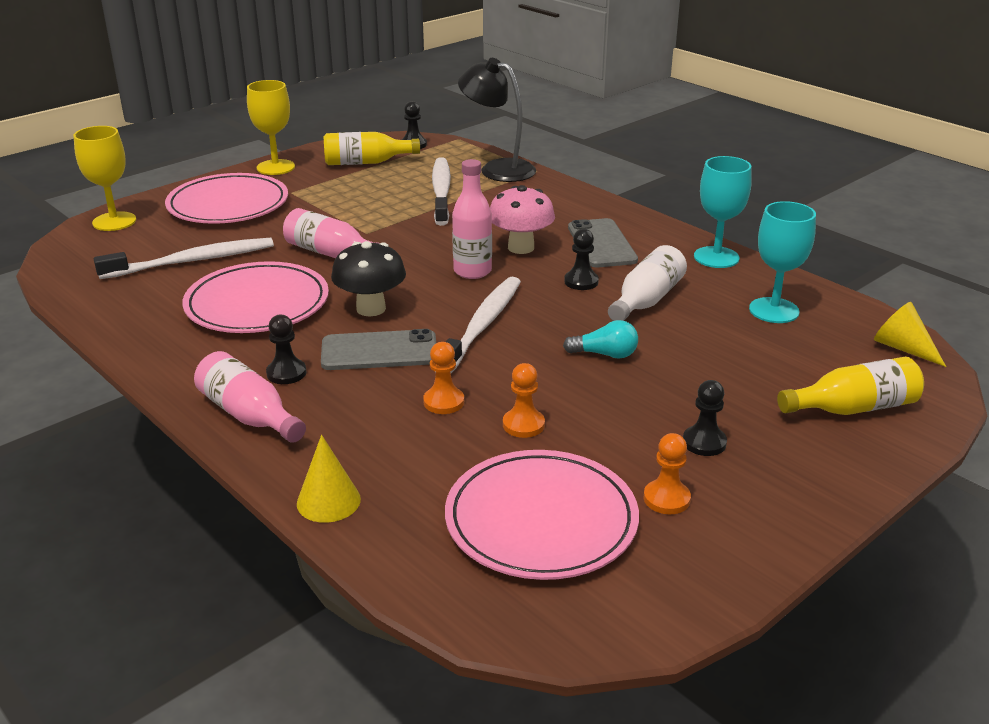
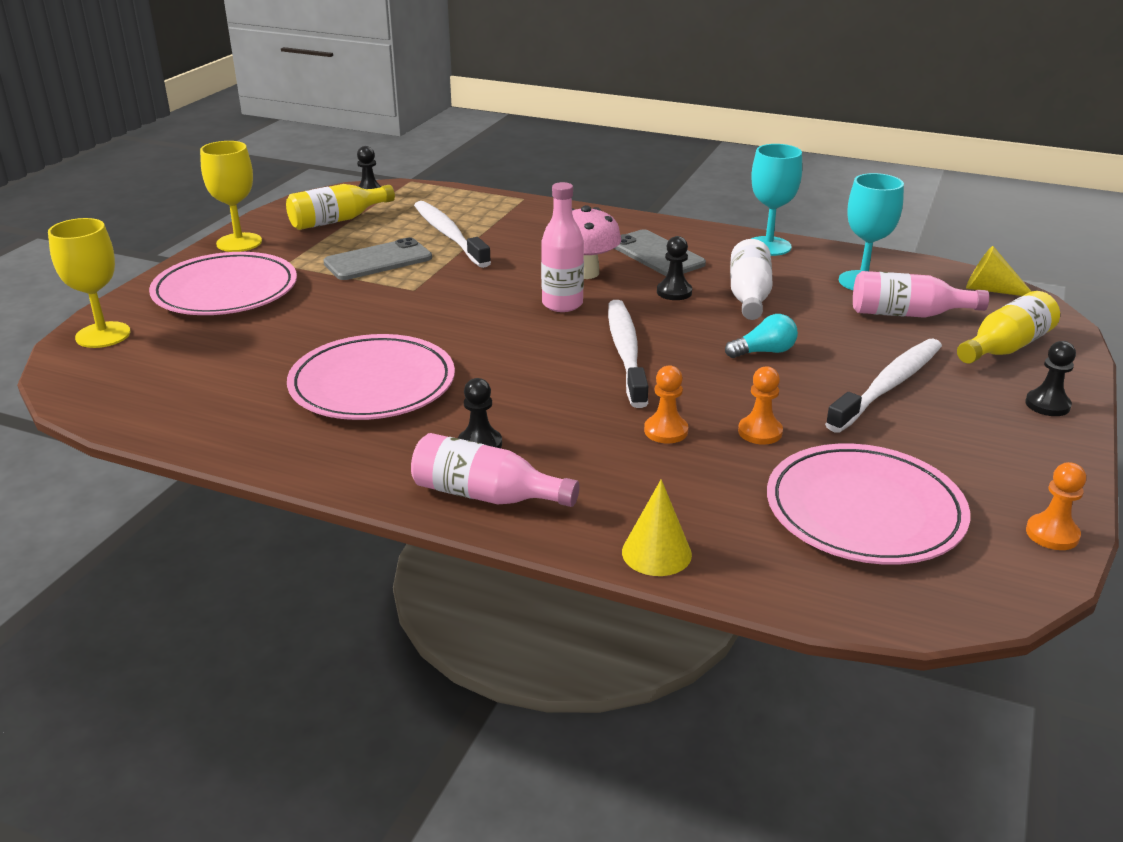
camera: 25 degrees left, 0 degrees up
(191, 261) = (247, 357): white toothbrush -> white toothbrush (888, 386)
(331, 253) = (398, 317): pink bottle -> pink bottle (907, 314)
(371, 309) = (499, 361): black mushroom -> none
(379, 351) = (552, 400): grey phone -> grey phone (378, 260)
(498, 169) = (483, 203): black lamp -> none
(666, 499) = (945, 461): orange pawn -> orange pawn (1052, 534)
(704, 442) = (924, 406): black pawn -> black pawn (1047, 405)

